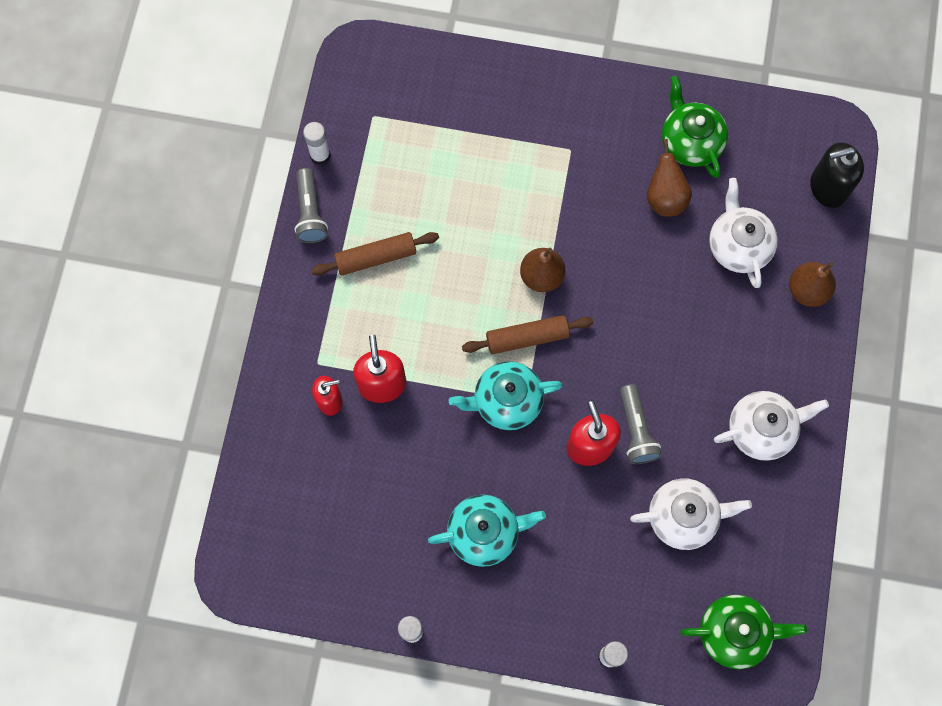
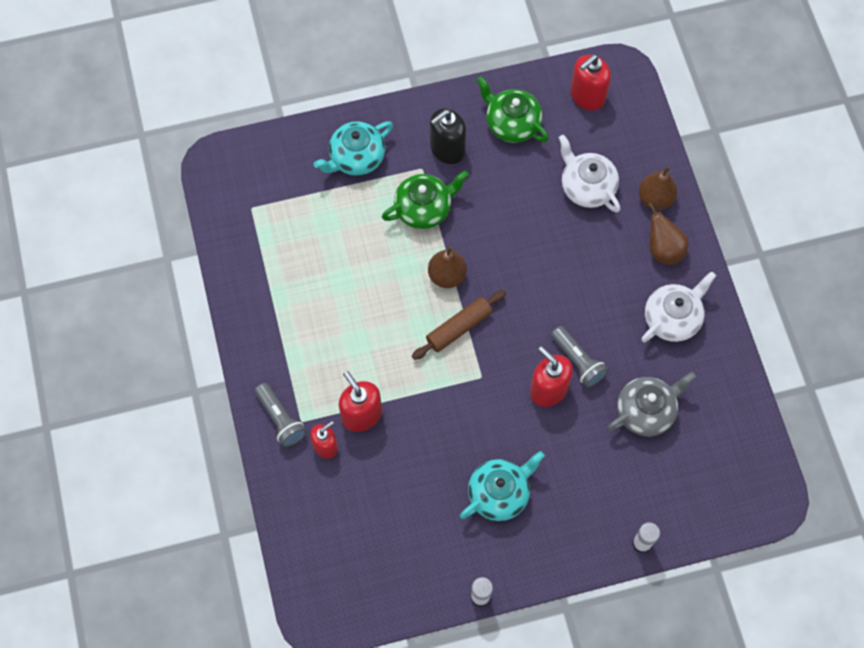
camera: 25 degrees left, 5 degrees down
(310, 212) = (237, 305): grey flashlight -> grey flashlight (280, 419)
(320, 155) = (223, 257): white glue stick -> none
(376, 257) = (308, 317): brown rolling pin -> none
(506, 401) = (466, 384): turquoise teapot -> turquoise teapot (356, 158)
(665, 198) = (513, 174): brown pear -> brown pear (663, 249)
(683, 517) = (646, 411): white teapot -> grey teapot
(734, 633) = (727, 481): green teapot -> green teapot (424, 208)
(787, 146) = (587, 96): none -> red soap dispenser
(827, 188) = (633, 115): black soap dispenser -> black soap dispenser (447, 149)

